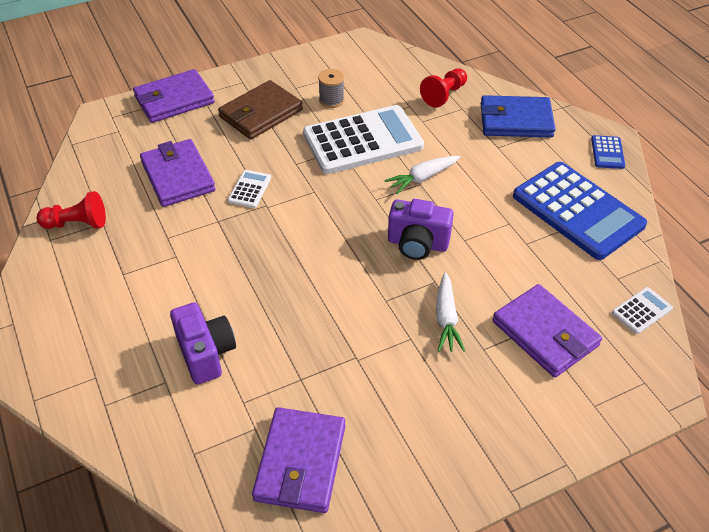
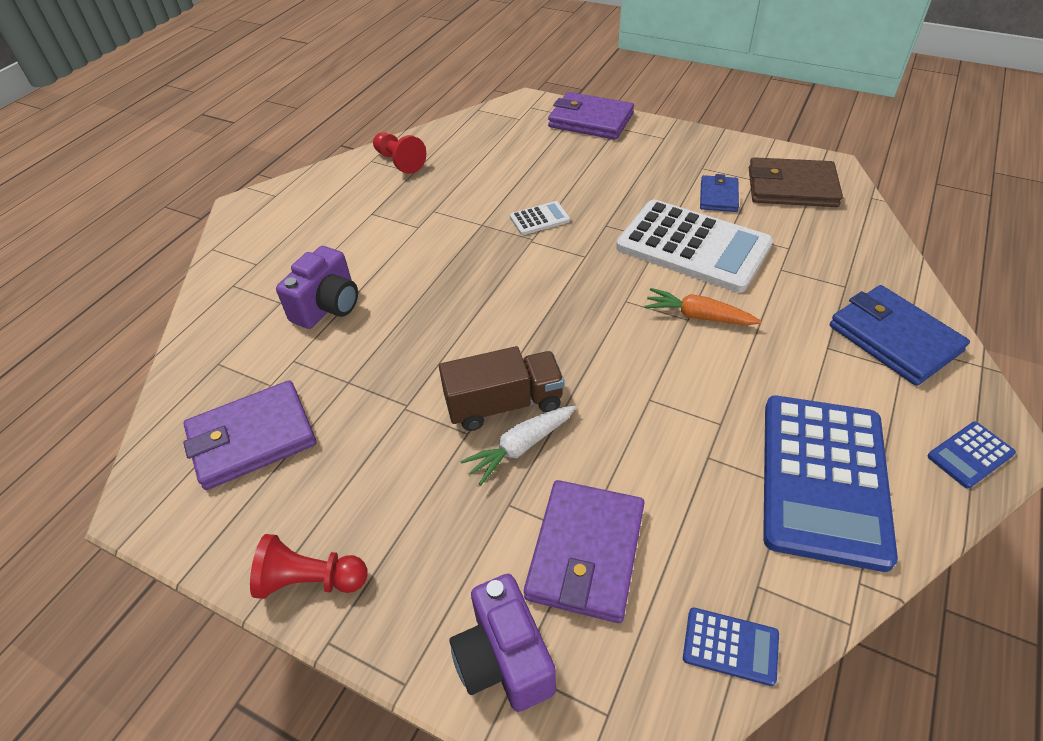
camera: 55 degrees right, 0 degrees up
(178, 176) = (507, 175): purple wallet -> none
(261, 113) = (640, 170): brown wallet -> brown wallet (791, 187)
(331, 100) = (718, 196): grey spool -> blue wallet
(404, 307) = (504, 404): none -> brown truck
(417, 244) = (600, 365): purple camera -> purple camera (504, 659)
(422, 178) = (697, 316): white carrot -> orange carrot
(444, 95) = (844, 262): red pawn -> red pawn (311, 580)
(641, 311) = (730, 646): white calculator -> blue calculator

